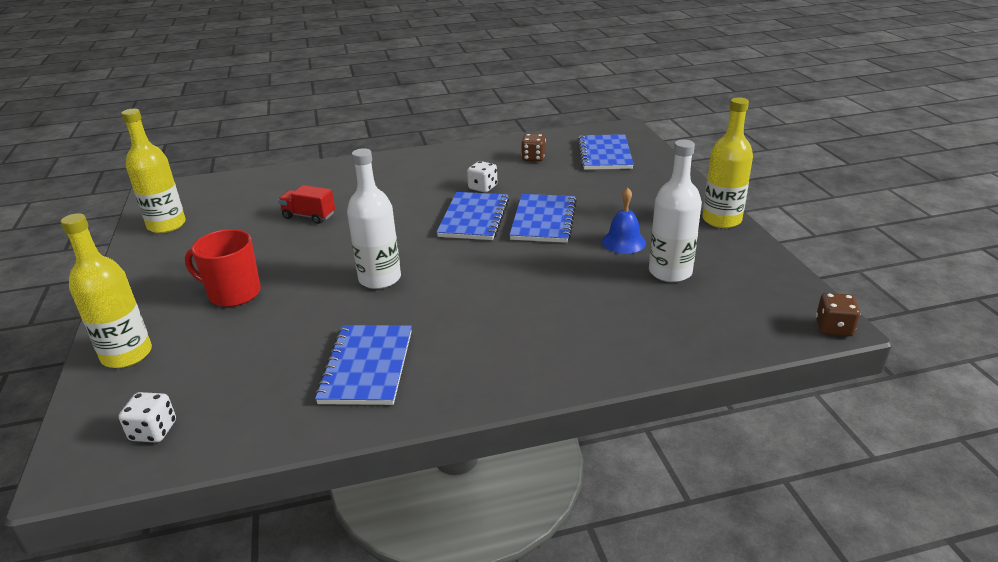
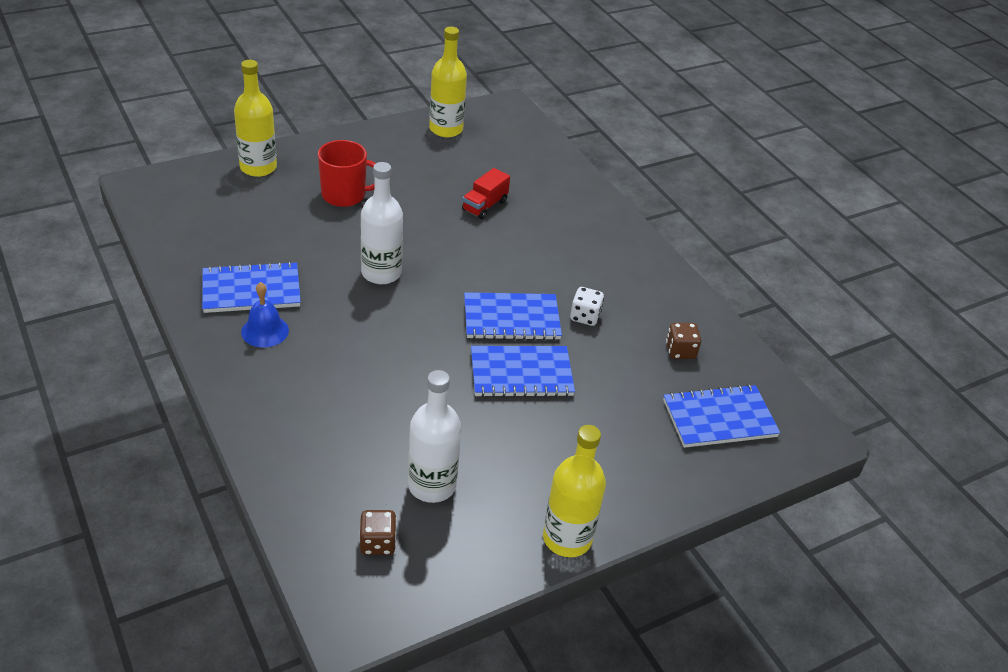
camera: 70 degrees right, 10 degrees up
(153, 431) = (175, 205): white dice -> none
(233, 293) = (345, 195): red mug -> red mug turned 90 degrees clockwise
(309, 216) = (484, 206): red truck -> red truck turned 150 degrees counterclockwise
(623, 242) = (489, 444): blue bell -> blue bell (265, 331)
(833, 328) = (340, 627): brown dice -> brown dice (377, 543)

